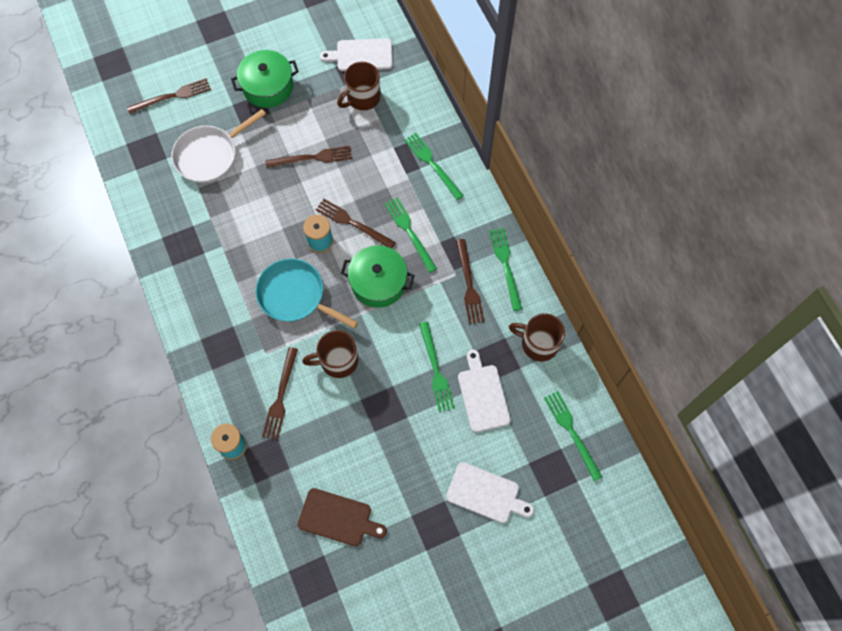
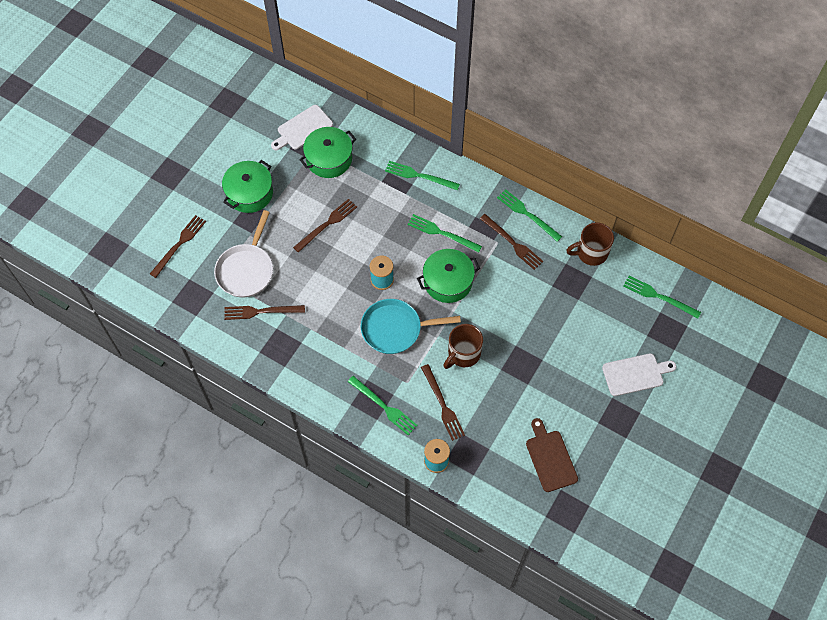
camera: 35 degrees left, 5 degrees down
(338, 518) = (550, 458): brown cutting board -> brown cutting board turned 90 degrees counterclockwise
(353, 223) = (395, 252): brown fork -> brown fork (261, 311)
(362, 98) = (329, 159): brown mug -> green pot
(435, 369) = (536, 315): green fork -> green fork (384, 406)
(483, 395) = (581, 311): white cutting board -> none

